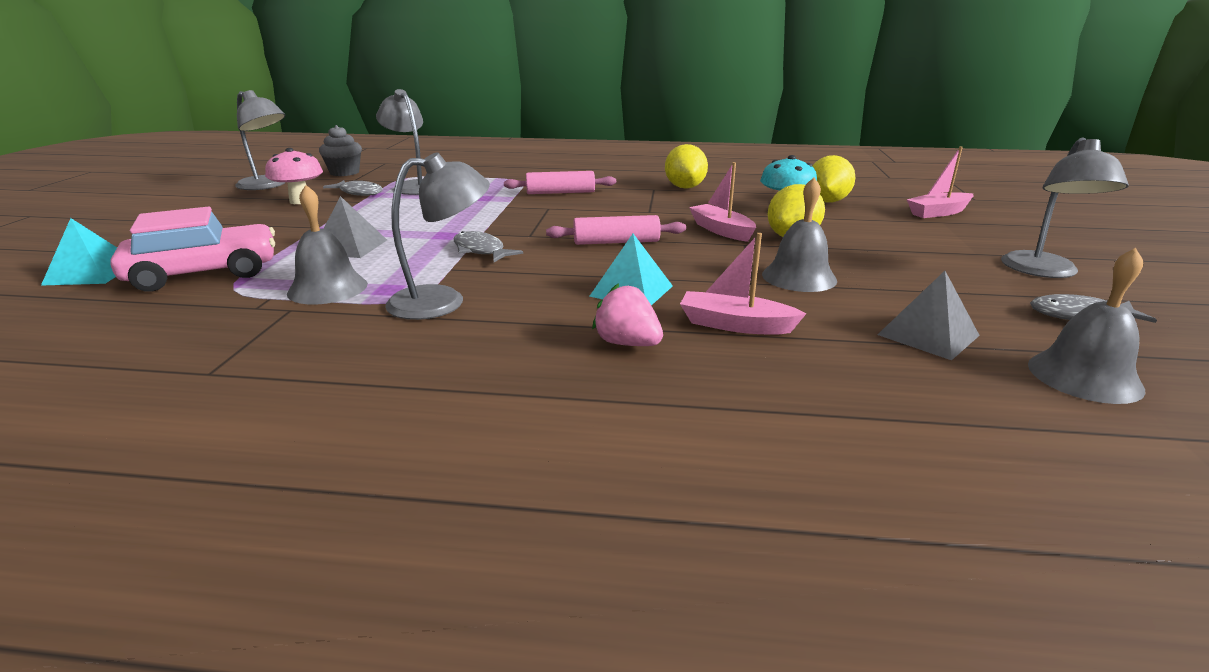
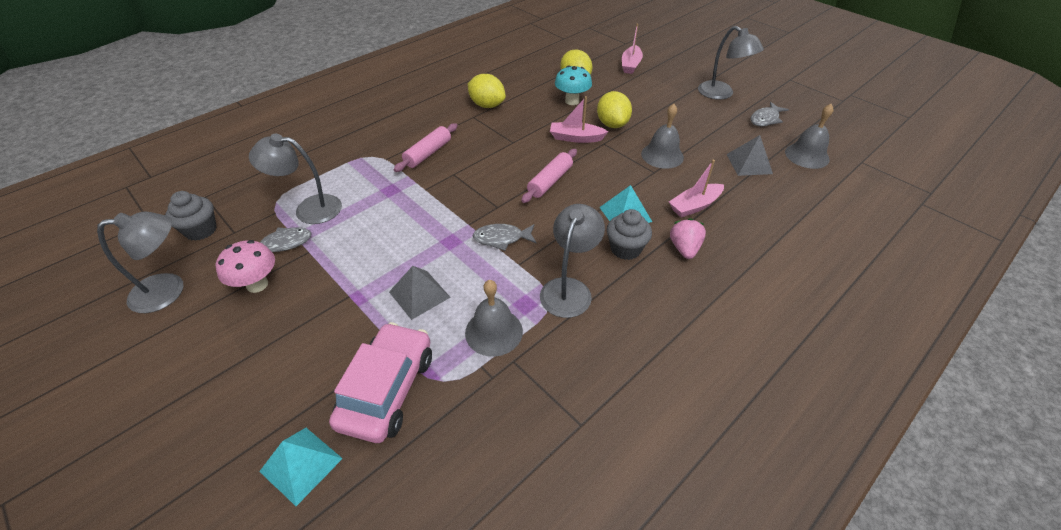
camera: 50 degrees left, 20 degrees up
(563, 309) = (625, 249): none -> grey cupcake
(627, 343) = (684, 248): pink strawberry -> pink strawberry turned 105 degrees clockwise

